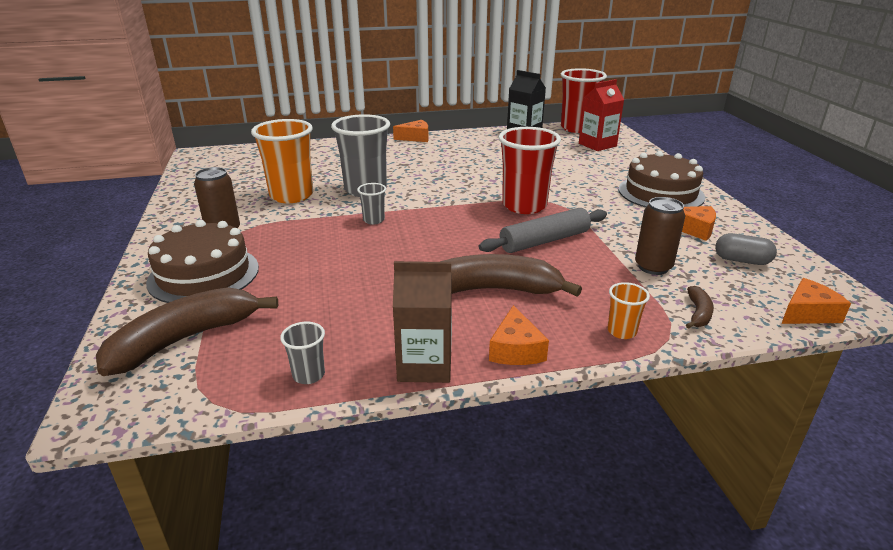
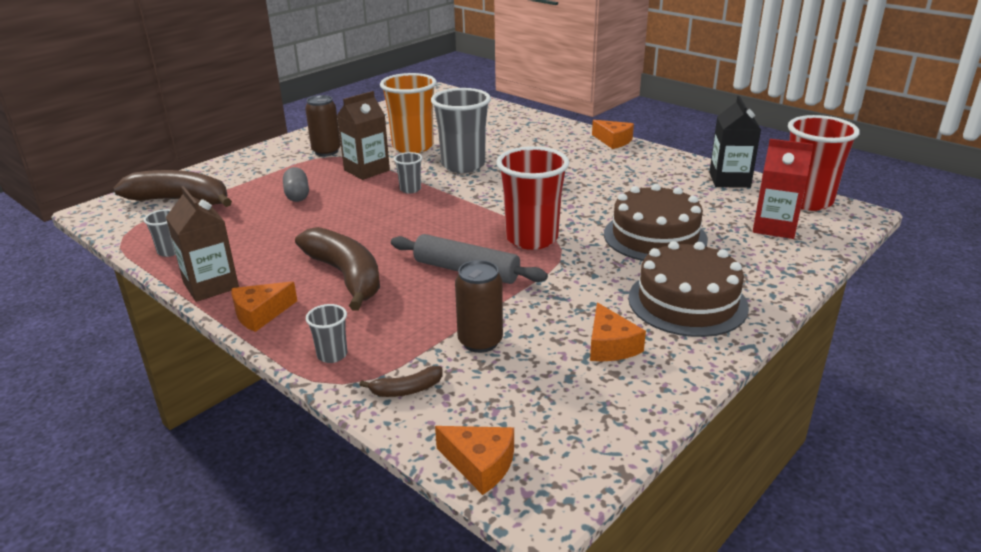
camera: 55 degrees right, 0 degrees up
(204, 274) = (261, 172): brown cake -> brown cake (655, 236)
(302, 226) = (366, 170): none -> brown carton
(622, 331) = (332, 355): orange cup -> grey cup
(742, 260) = (565, 395): grey capsule -> grey capsule (297, 195)

